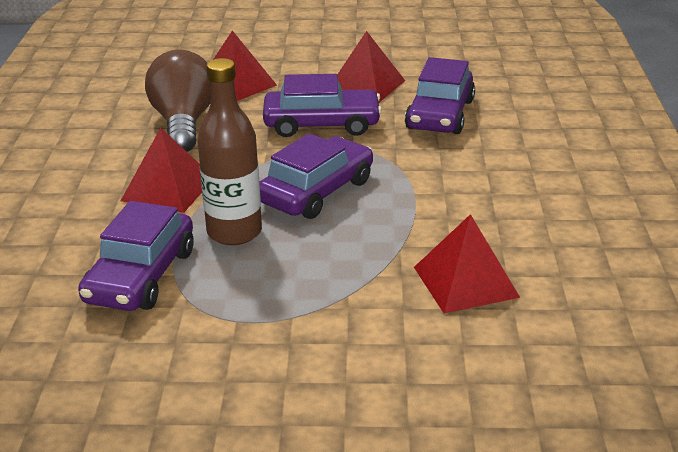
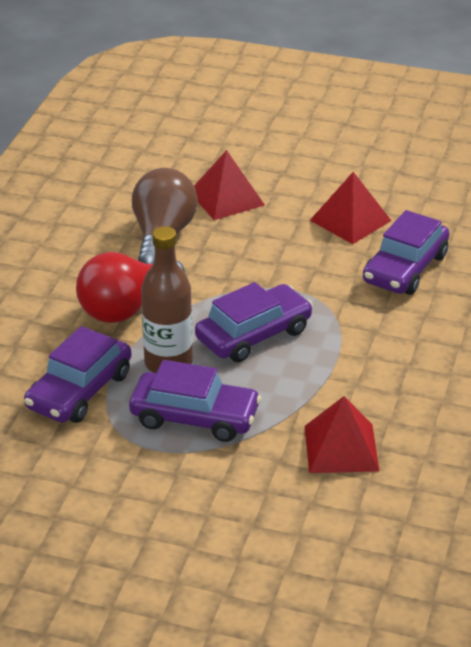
camera: 15 degrees right, 5 degrees up
(168, 189) = (126, 308): red pyramid -> red light bulb
(322, 124) = (288, 260): purple car -> purple car (195, 417)

